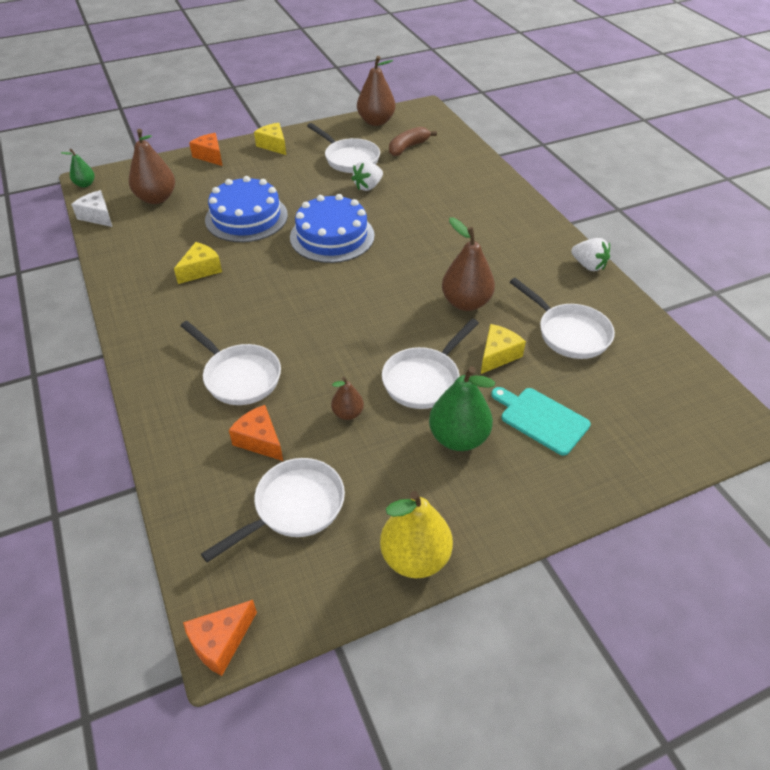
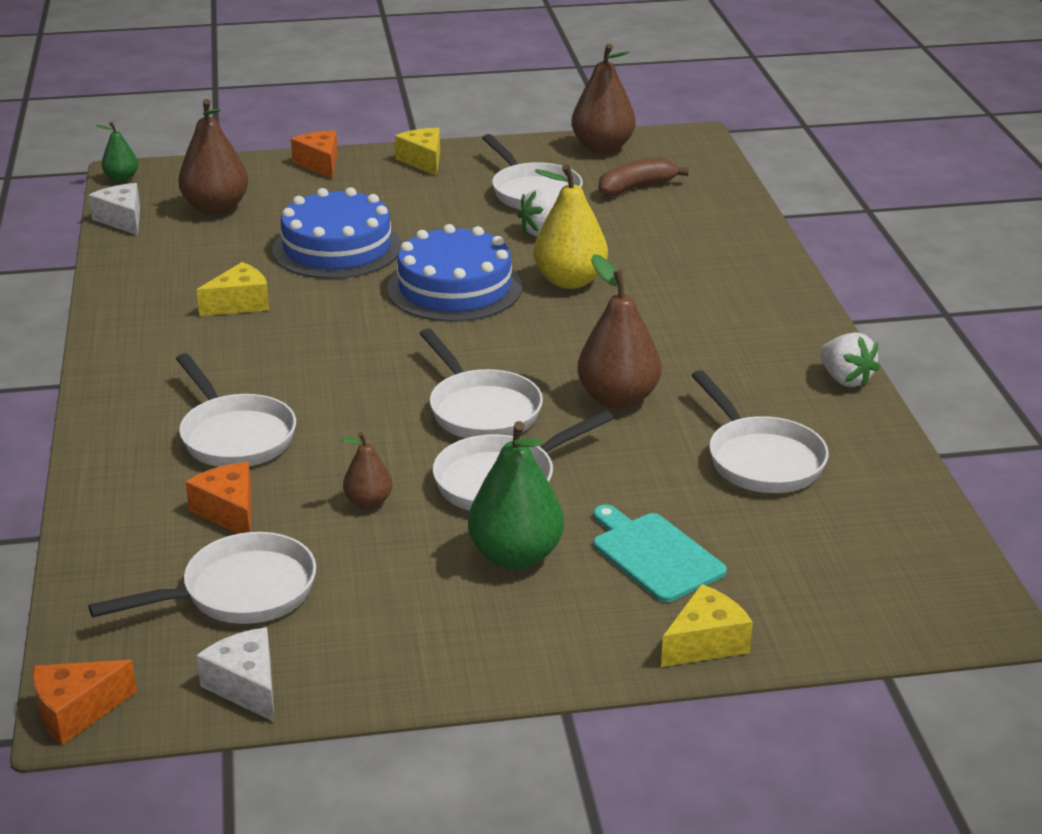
camera: 15 degrees right, 15 degrees down
(331, 589) = (246, 686): none -> white cheese
(388, 326) = (481, 410): none -> white pan
(415, 557) = (380, 675): yellow pear -> yellow pear (570, 281)
(498, 355) = (631, 469): yellow cheese -> yellow cheese (705, 643)

